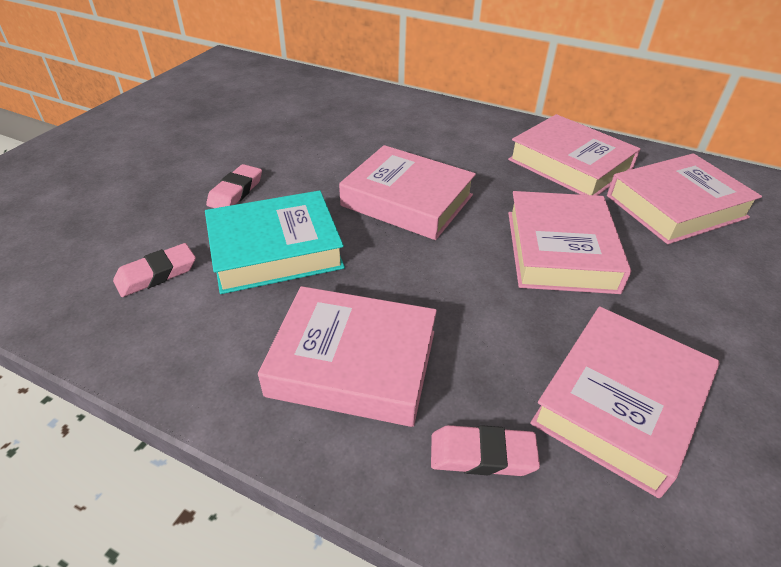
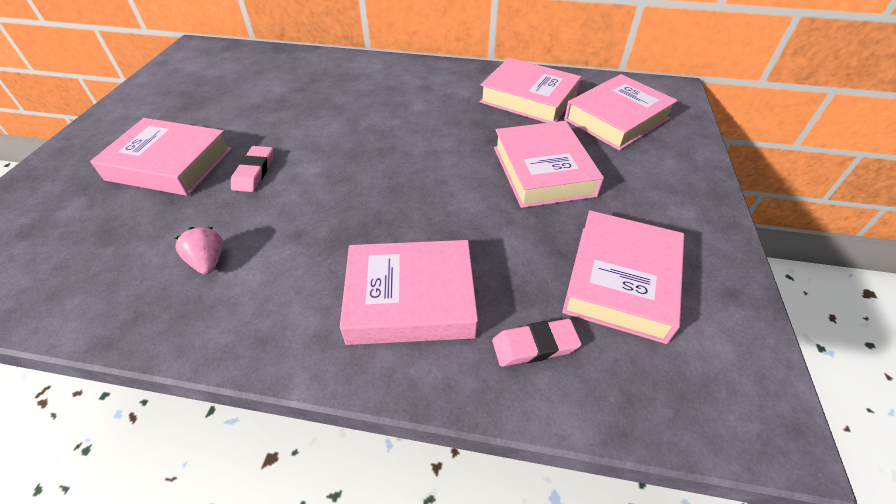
camera: 15 degrees left, 5 degrees up
(156, 274) = (208, 261): pink eraser -> pink strawberry
(275, 250) = (310, 217): turquoise book -> none
(407, 200) = (408, 152): pink book -> pink book (170, 164)

